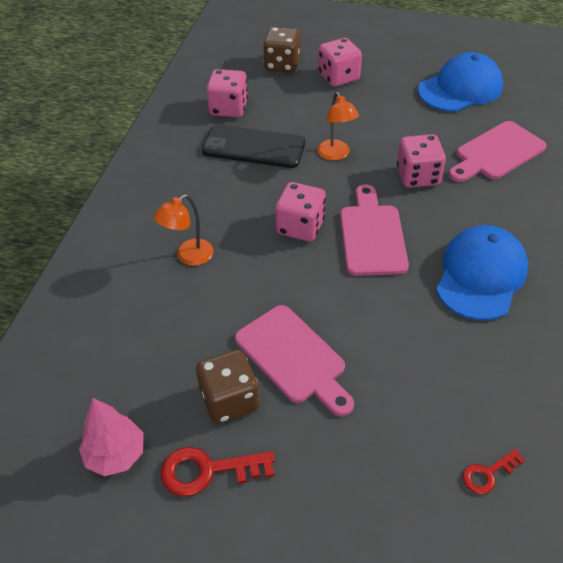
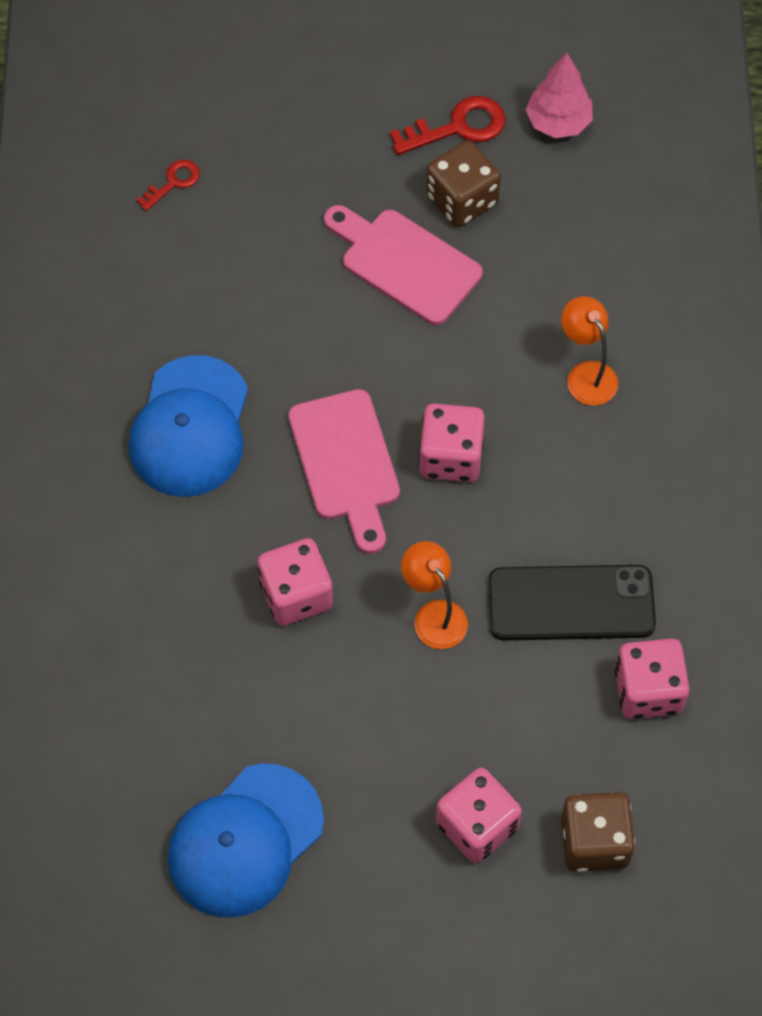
camera: 165 degrees right, 15 degrees up
(188, 257) = (586, 374): orange lamp -> orange lamp turned 60 degrees counterclockwise
(497, 153) = (174, 676): pink cutting board -> none

